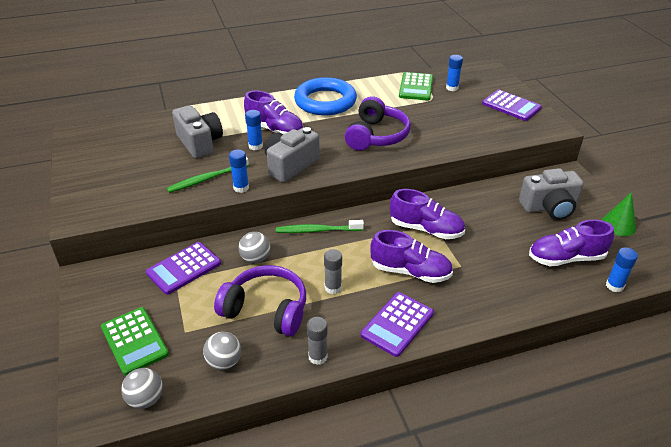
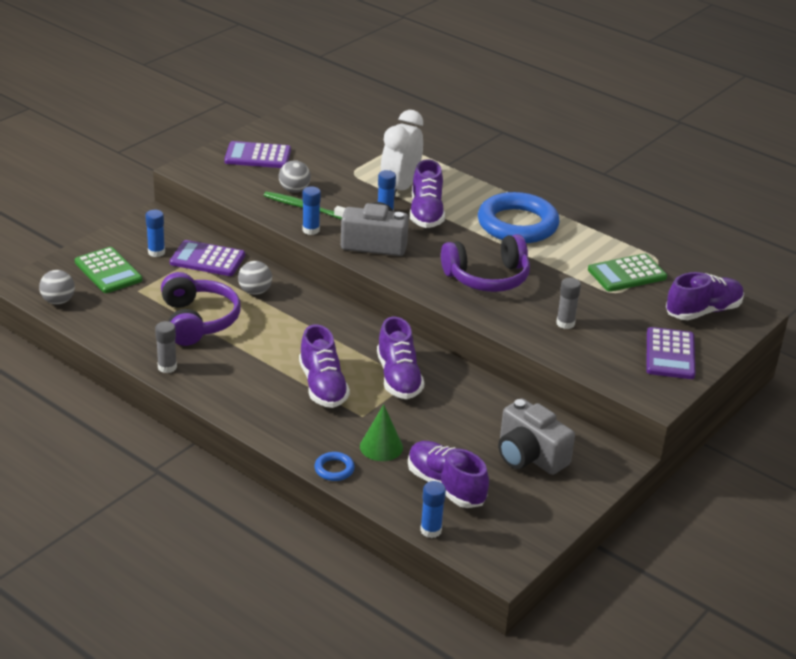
camera: 55 degrees right, 5 degrees down
(134, 341) = (108, 271): green calculator -> green calculator turned 60 degrees counterclockwise
(200, 143) = (355, 182): grey camera -> none
(224, 362) = (122, 322): grey ball -> grey ball (294, 190)
(230, 128) = (400, 188): none -> white clock
(317, 230) = (328, 311): green toothbrush -> none
(333, 288) = (257, 347): grey glue stick -> grey glue stick (565, 323)
(397, 324) = (243, 399): purple calculator -> purple calculator (258, 156)
(452, 88) = (658, 300): blue glue stick -> blue glue stick (156, 252)
(474, 79) = (703, 311): none -> purple shoe
(519, 307) = (334, 469): none -> blue ring
(618, 225) = (551, 517): green cone -> green cone (381, 447)

